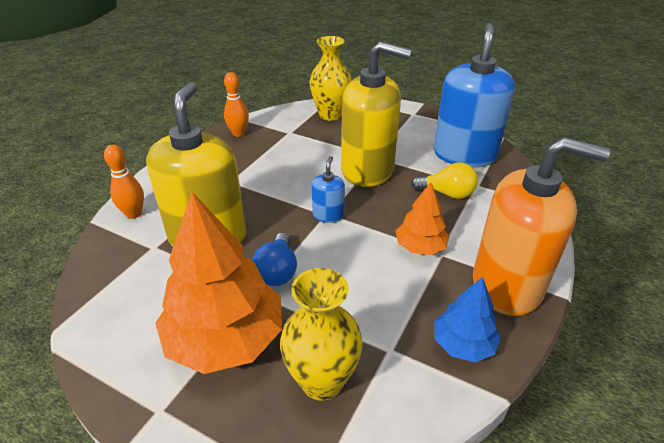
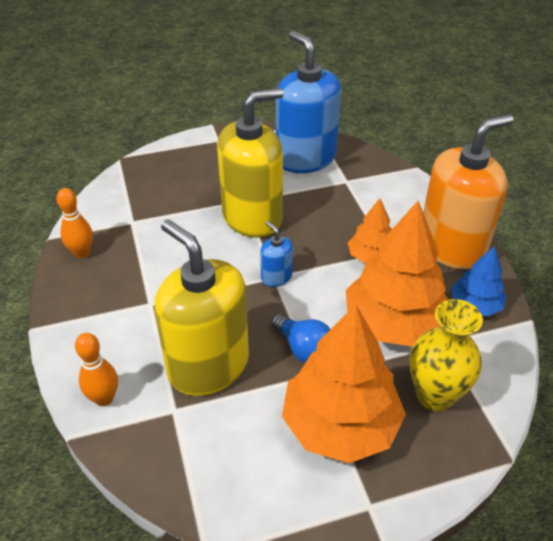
camera: 45 degrees left, 5 degrees up
(330, 115) = (145, 181): yellow vase -> none
(368, 304) = (394, 323): none -> orange tree
(447, 193) = (335, 201): yellow light bulb -> none

